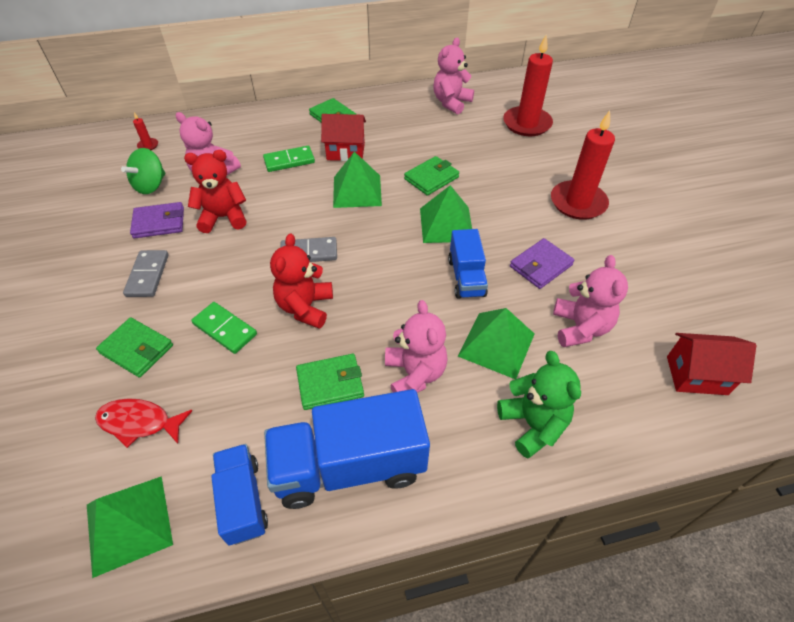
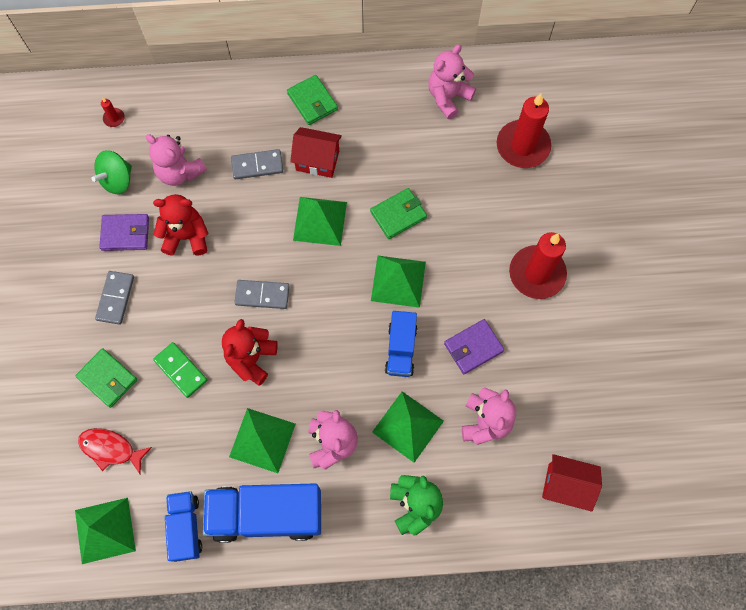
camera: 10 degrees right, 20 degrees up
(289, 161) = (257, 165): green domino -> grey domino
(330, 383) = (262, 440): green wallet -> green pyramid

